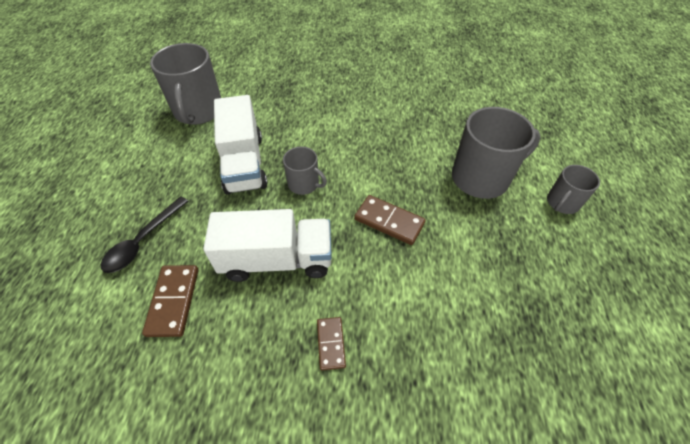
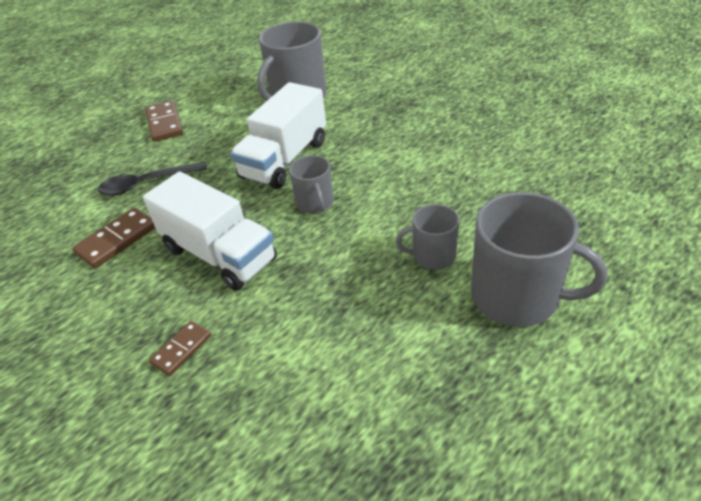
camera: 45 degrees right, 10 degrees down
(389, 221) = (355, 280): brown domino -> brown domino (165, 123)
(562, 203) = (599, 386): grey mug -> grey mug (432, 255)

